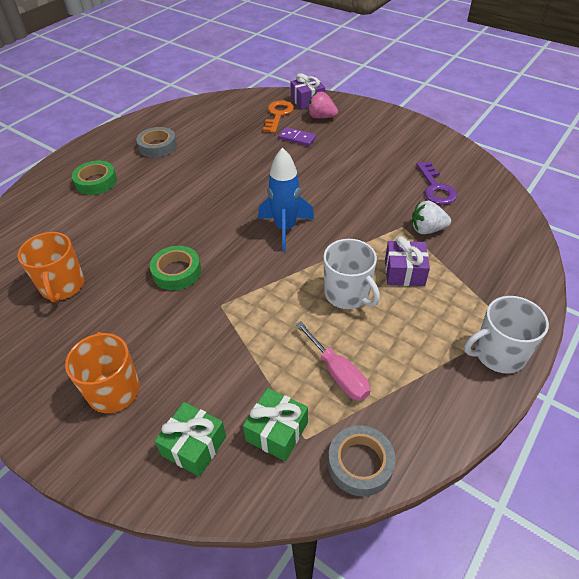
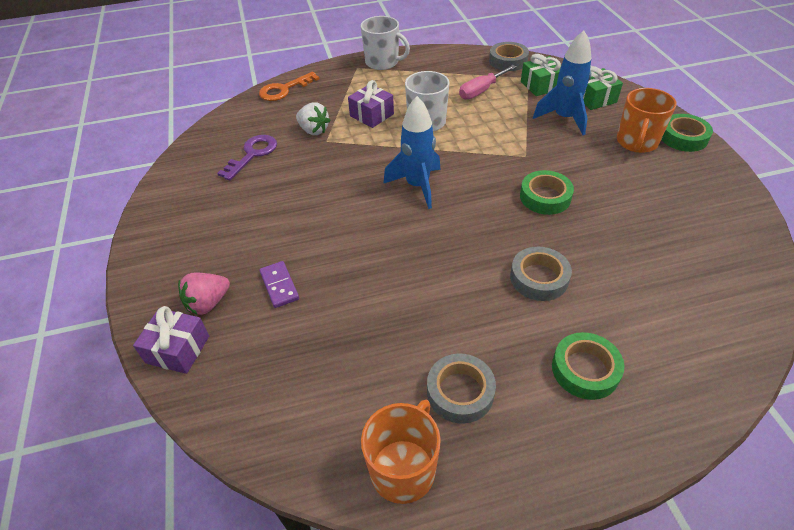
camera: 140 degrees left, 0 degrees up
(59, 431) = (683, 137): none -> green tape
(62, 286) = (664, 236): orange mug -> orange mug (403, 469)
(147, 212) = (539, 278): none -> grey tape
(212, 382) = (564, 118): none -> blue rocket
(278, 115) = (246, 346): orange key -> orange key (284, 90)
(321, 117) = (208, 303): pink strawberry -> pink strawberry turned 75 degrees clockwise
(338, 374) = (481, 91): pink screwdriver -> pink screwdriver turned 135 degrees counterclockwise

